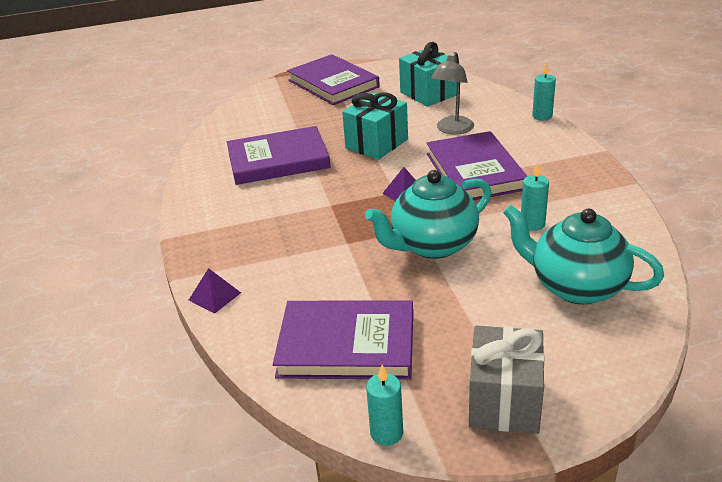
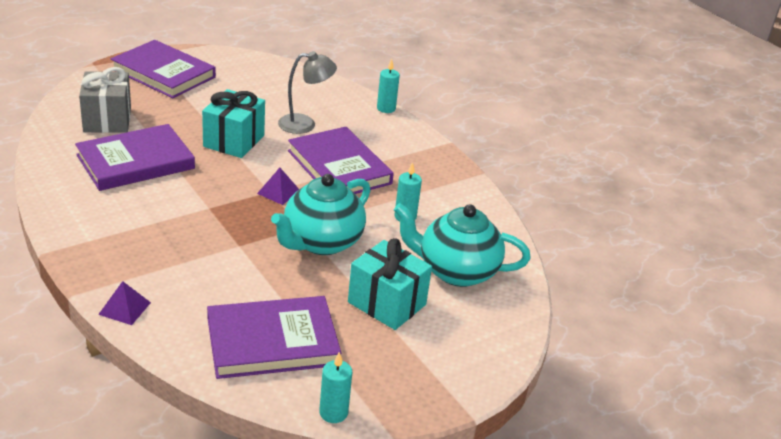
camera: 25 degrees left, 0 degrees up
(428, 94) = (269, 85): turquoise gift -> turquoise gift (387, 303)
(452, 130) = (305, 124): grey lamp -> grey lamp turned 105 degrees counterclockwise
(504, 401) = (423, 374): grey gift -> grey gift (107, 120)

